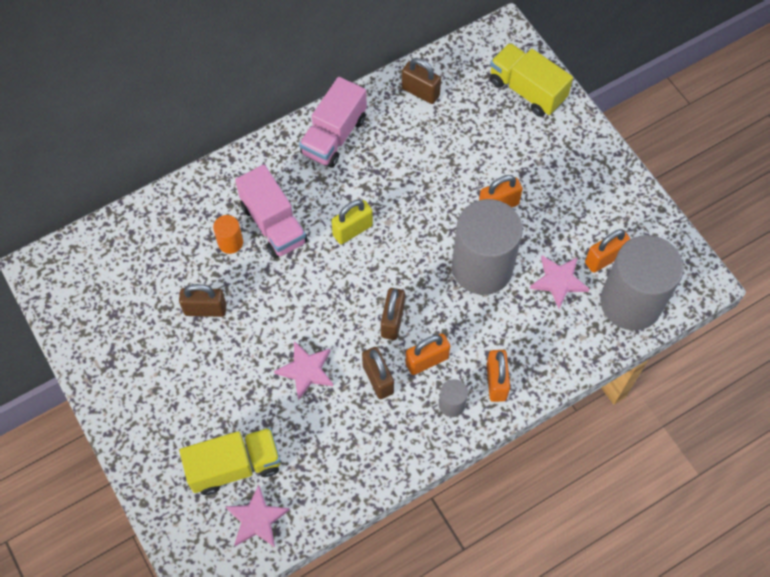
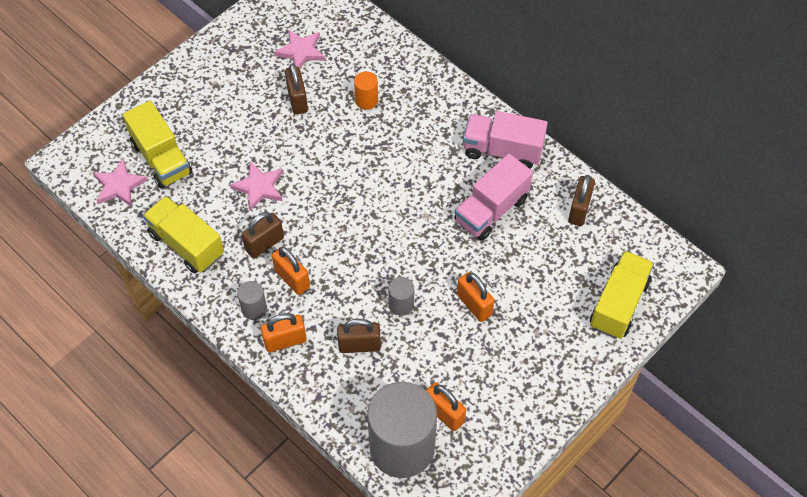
camera: 75 degrees right, 5 degrees down
(273, 224) = (394, 127): pink truck -> pink truck (491, 210)
(352, 230) = (407, 189): yellow padlock -> none
(355, 458) = (186, 244): none -> yellow truck
(392, 321) = (324, 242): brown padlock -> brown padlock (359, 345)
(482, 267) = (401, 304): grey cylinder -> grey cylinder, size x0.42
(559, 281) = (406, 375): pink star -> pink star (301, 51)

